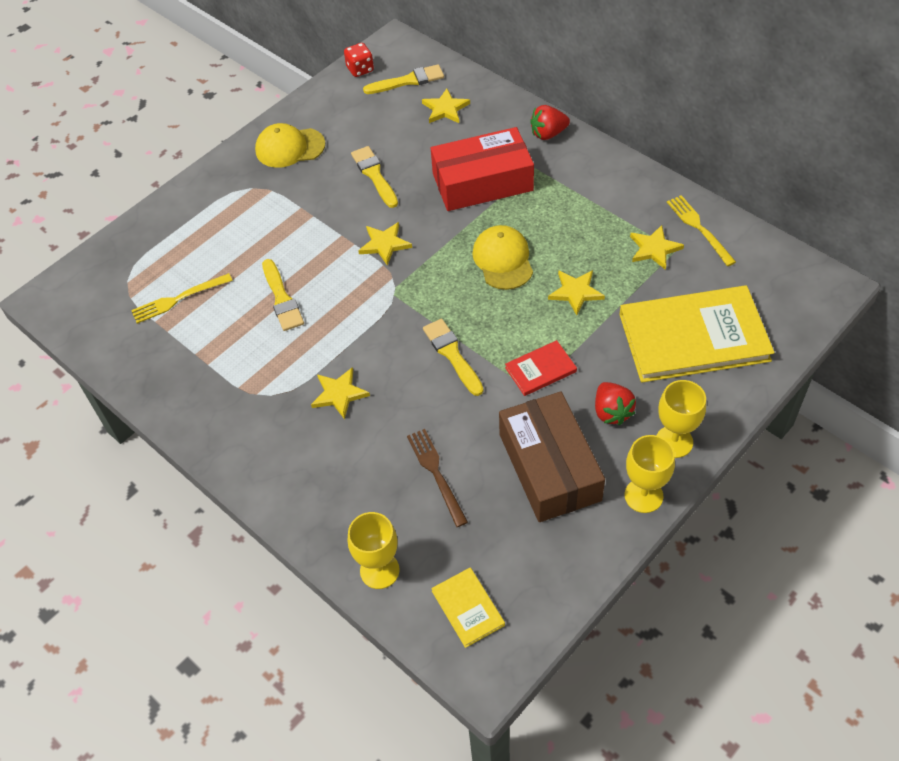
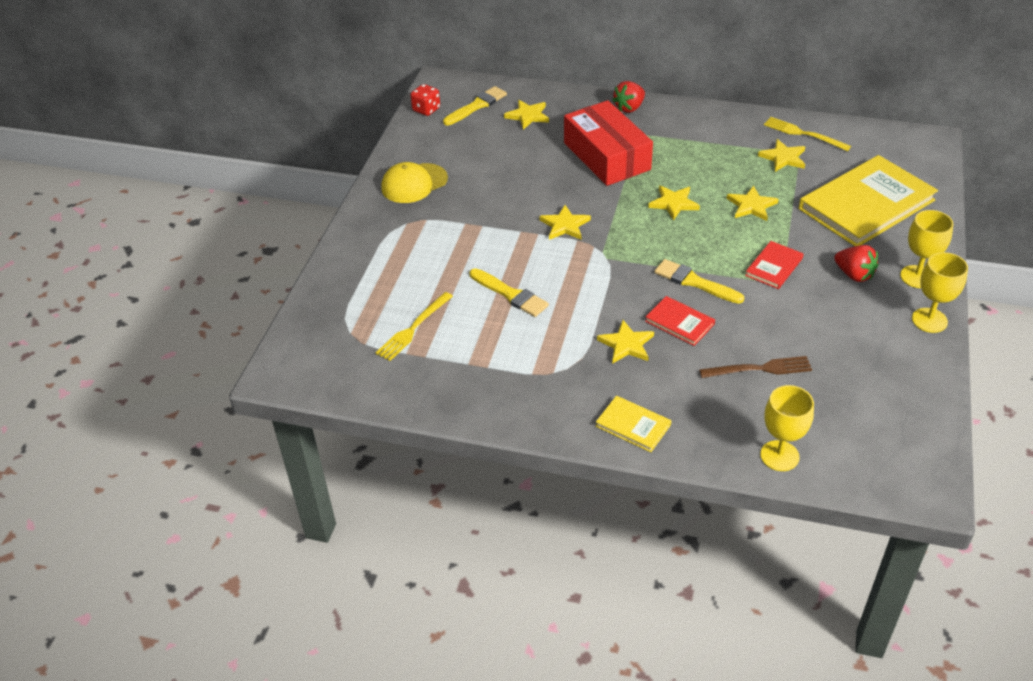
camera: 30 degrees left, 10 degrees down
(374, 175) = (510, 180): yellow brush -> none
(404, 392) = (679, 322): none -> red book
(436, 473) = (760, 369): brown fork -> brown fork turned 135 degrees clockwise
(468, 608) = (873, 451): yellow book -> yellow book (633, 425)
(482, 182) = (606, 156): red box -> red box turned 75 degrees counterclockwise
(503, 260) = (673, 203): yellow cap -> yellow star
(549, 467) = (843, 329): brown box -> none

